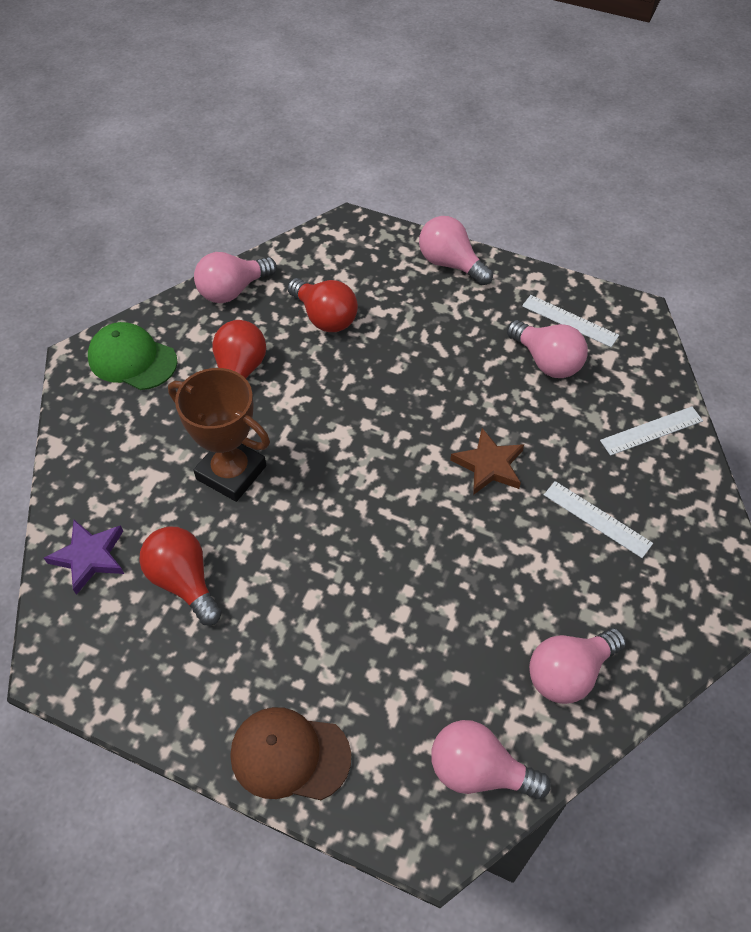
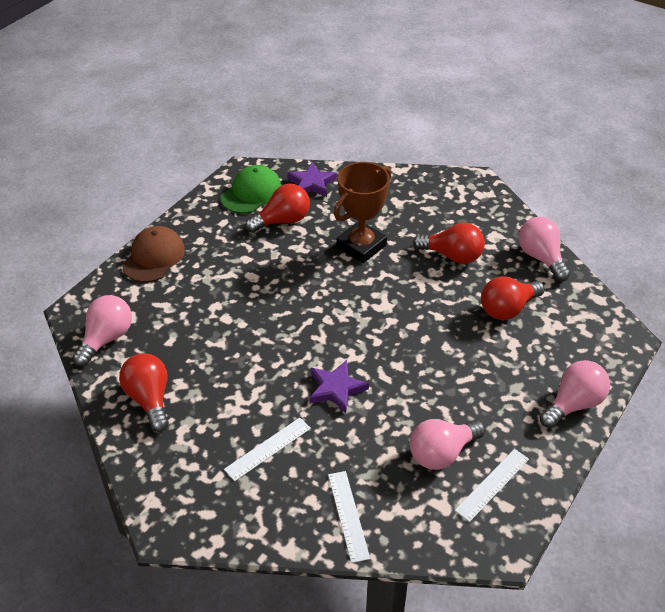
camera: 100 degrees right, 10 degrees down
(132, 359) = (471, 203): green cap -> green cap (251, 193)
(489, 465) = (336, 388): brown star -> purple star
(569, 673) = (149, 399): pink light bulb -> red light bulb

